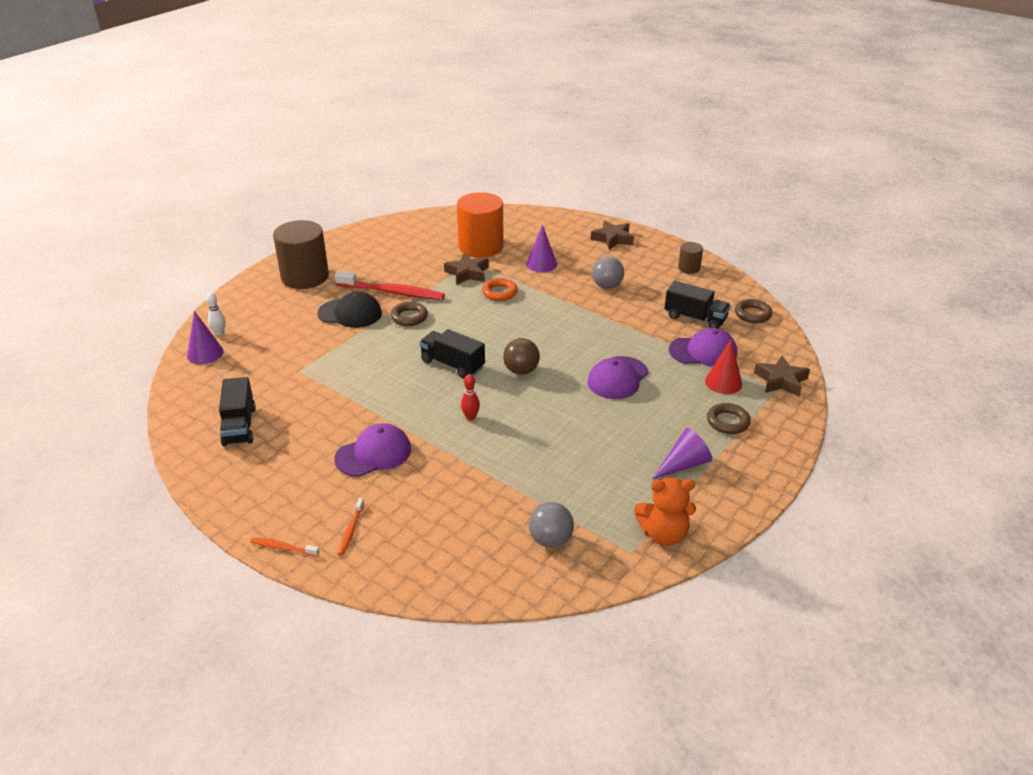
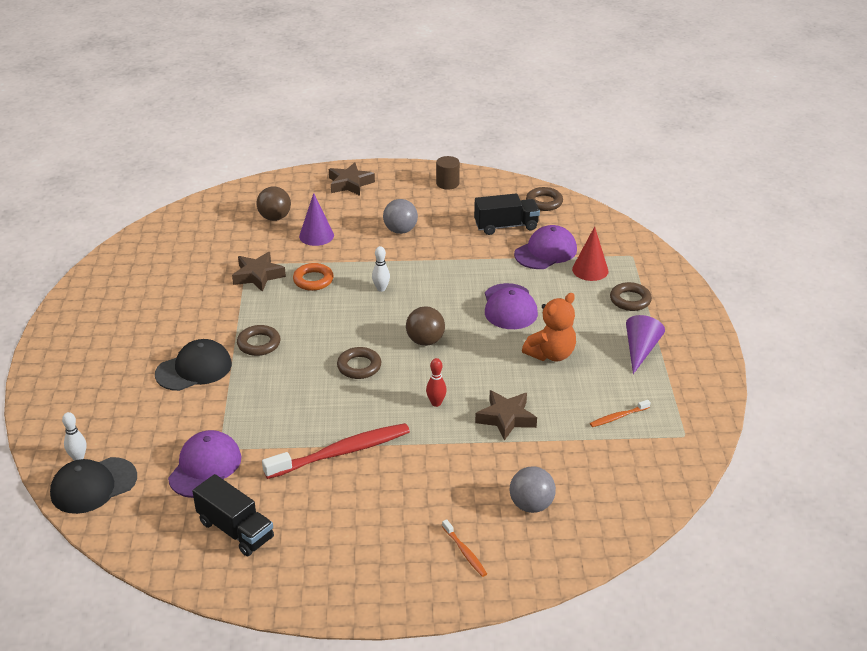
camera: 40 degrees left, 0 degrees up
(205, 353) = (93, 485): purple cone -> black cap
(283, 548) = (428, 602): orange toothbrush -> orange toothbrush (618, 417)
(305, 277) = (91, 356): brown cylinder -> none
(373, 454) = (396, 480): purple cap -> purple cap (205, 467)
(392, 292) = (208, 328): red toothbrush -> red toothbrush (341, 452)
(452, 364) = (359, 366): black truck -> brown ring
(481, 246) = (236, 244): orange cylinder -> none
(529, 240) = (275, 217): none -> brown ball
(538, 320) = (381, 289): none -> white bowling pin
(550, 540) = (622, 462): grey ball -> grey ball (531, 505)
(663, 534) = (690, 410): orange teddy bear -> orange teddy bear (551, 354)
(781, 381) = (627, 248): brown star -> brown star (506, 418)

